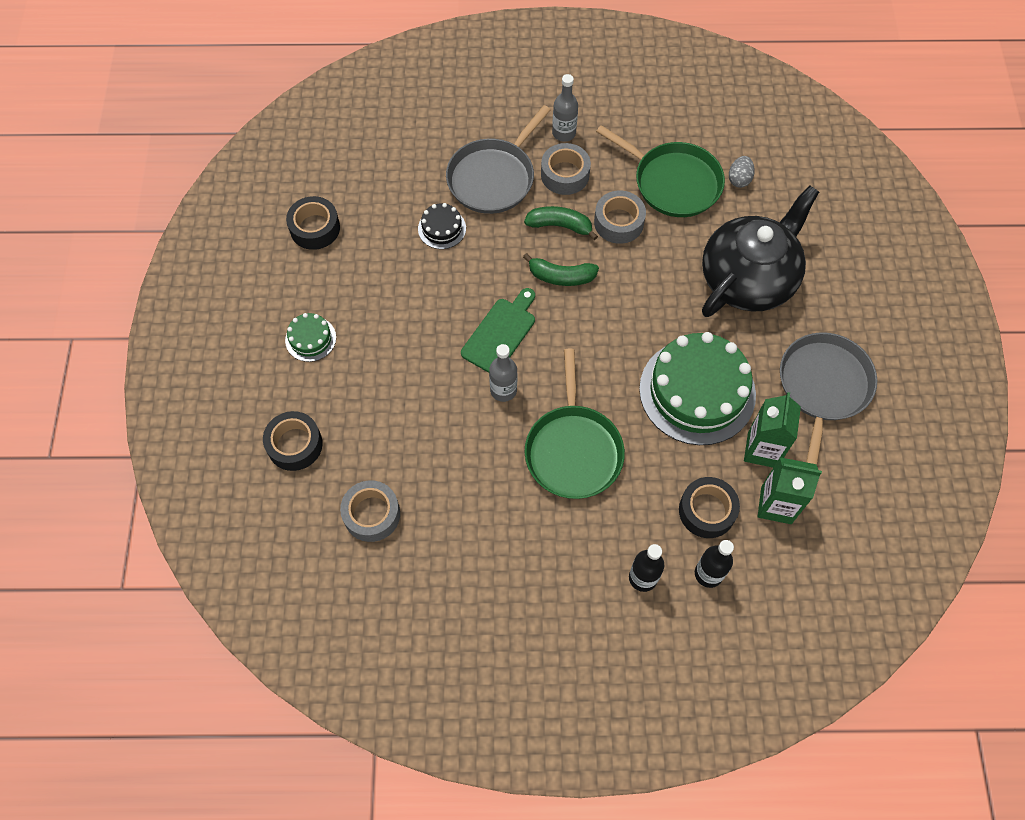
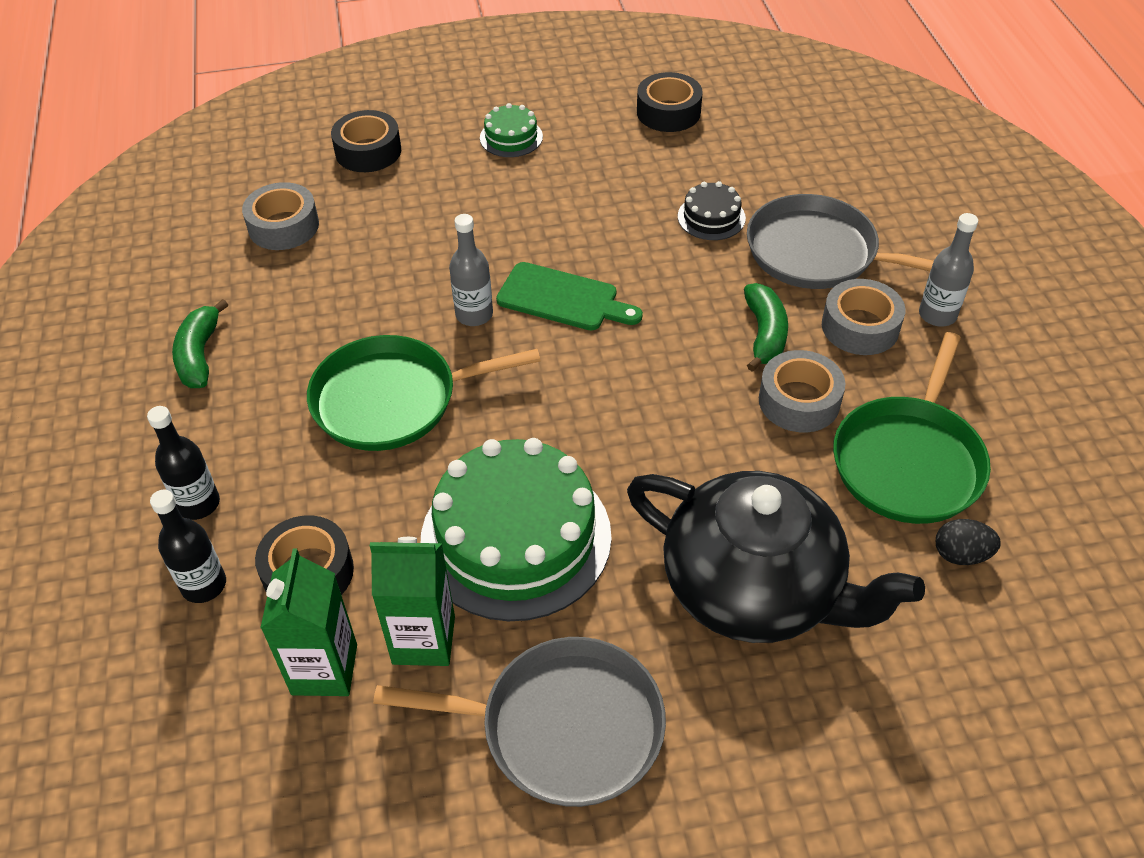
camera: 80 degrees right, 15 degrees down
(561, 276) = (676, 348): green banana -> green banana (200, 355)
(739, 179) = (961, 555): grey egg -> black egg

